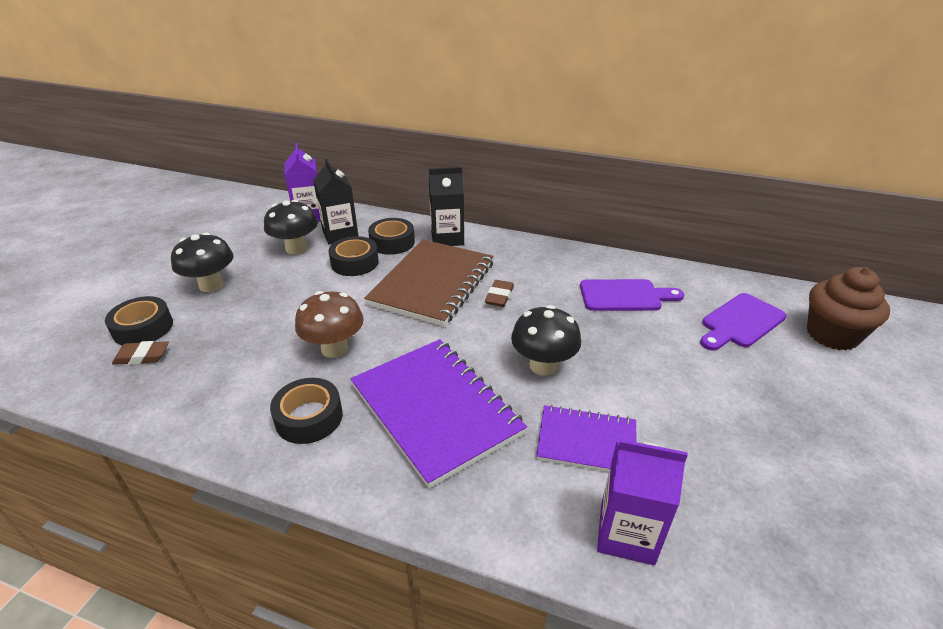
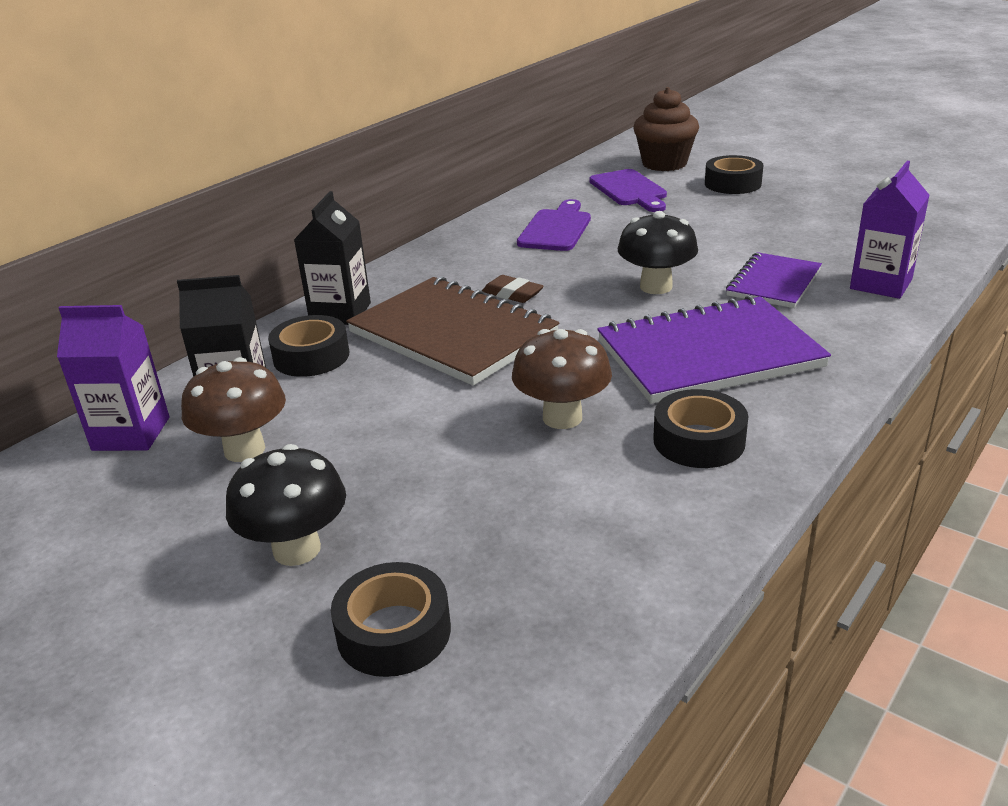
camera: 70 degrees left, 5 degrees down
(142, 356) = (488, 621): brown eraser -> none
(296, 248) = (244, 450): black mushroom -> brown mushroom
(355, 263) = (344, 392): black tape -> black tape (732, 184)

